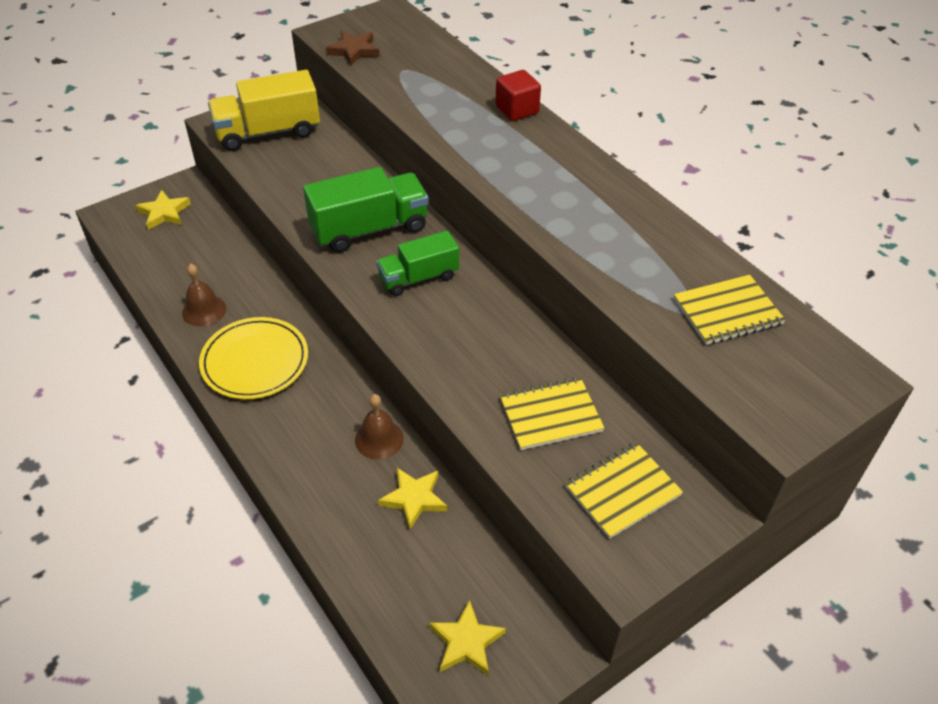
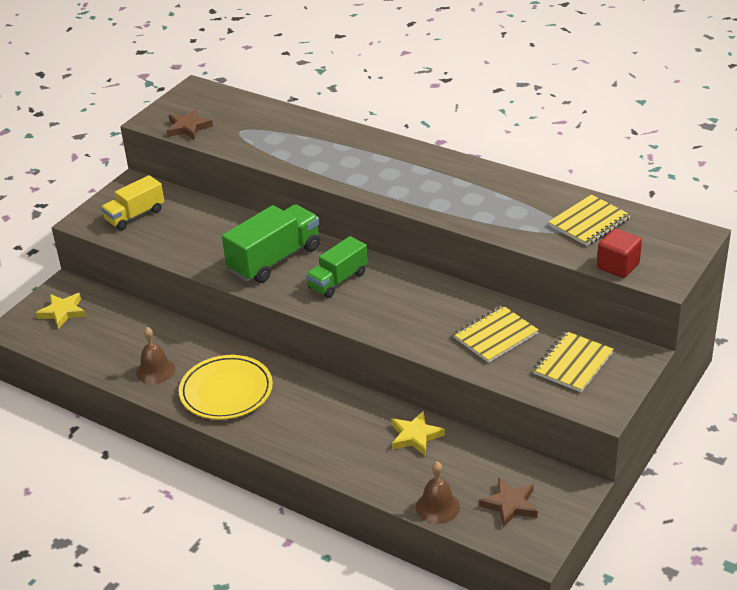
camera: 20 degrees left, 10 degrees down
(268, 132) = (135, 216): yellow truck -> yellow truck, size x0.65
(379, 439) = (363, 408): brown bell -> brown bell (437, 507)
(466, 642) = (510, 505): yellow star -> brown star
(517, 110) = (352, 135): red cube -> red cube (618, 266)

